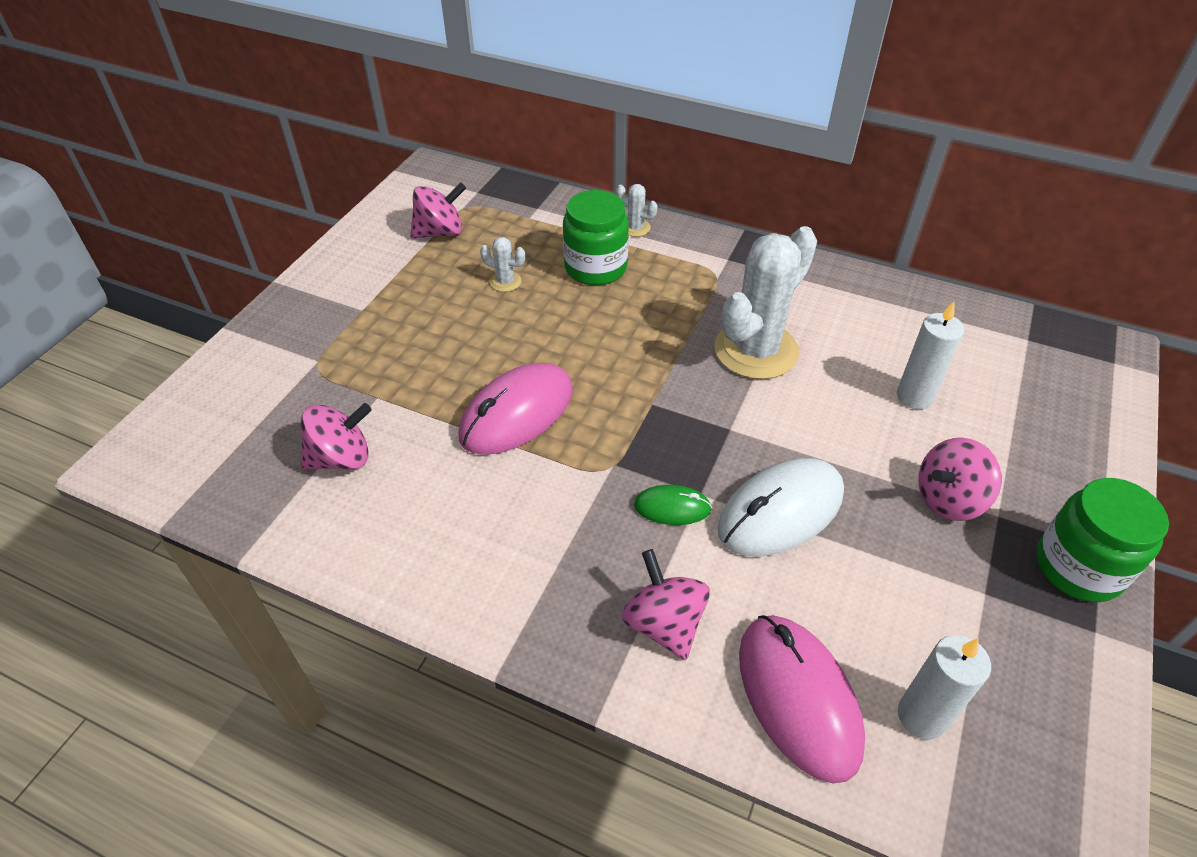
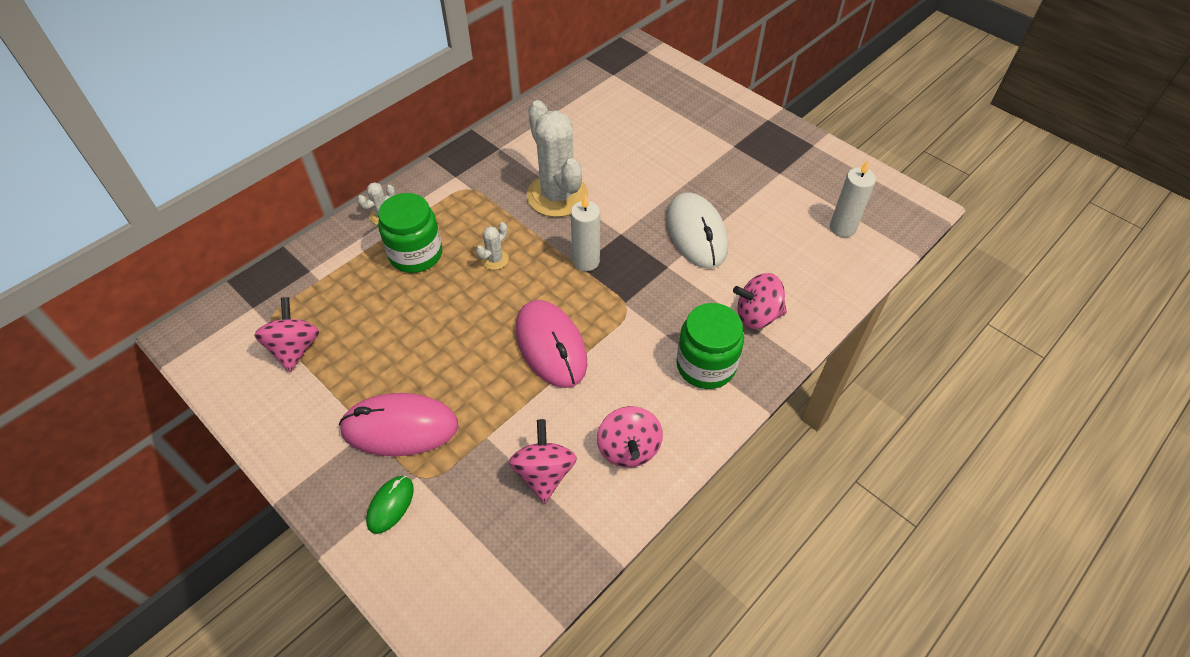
camera: 70 degrees left, 5 degrees up
(505, 282) = (395, 317): white cactus -> white cactus (495, 259)
(672, 507) = (673, 284): green mouse -> green mouse (390, 505)
(798, 697) = (820, 272): pink mouse -> pink mouse (400, 427)
(914, 396) = (634, 140): white candle -> white candle (586, 261)
(948, 499) = (715, 159): pink spinning top -> pink spinning top (628, 449)
(1078, 567) = (776, 132): green jar -> green jar (705, 365)

